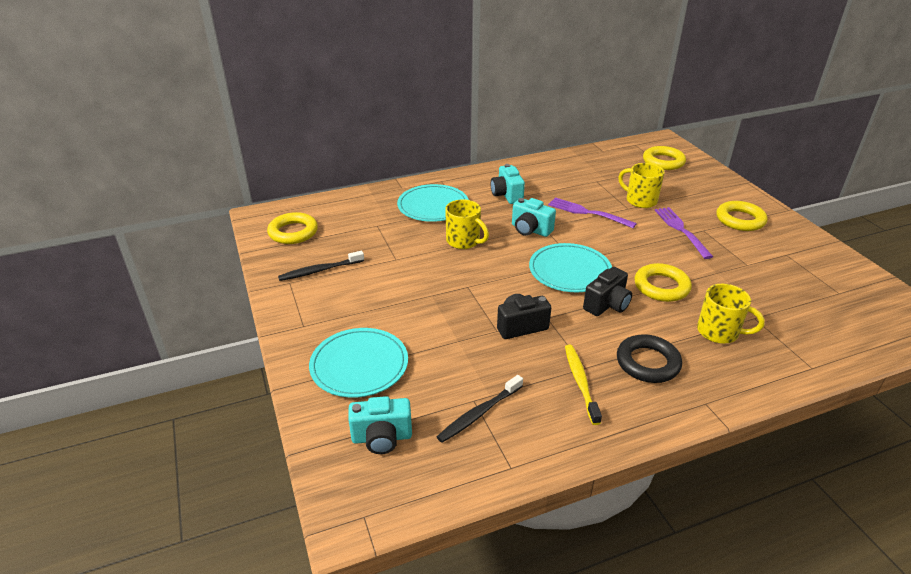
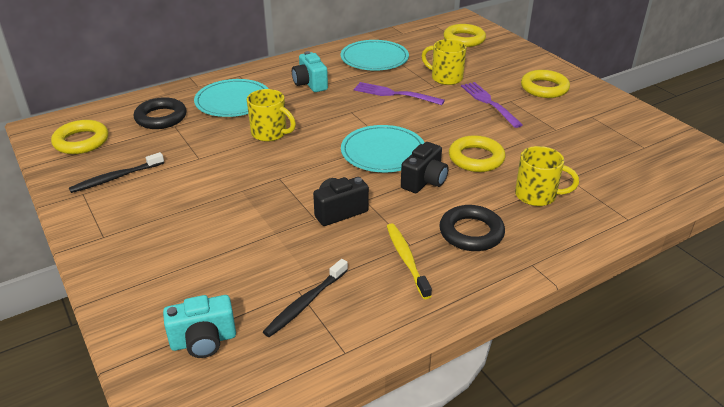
camera: 10 degrees left, 0 degrees up
(359, 365) = (170, 270): turquoise plate -> turquoise plate (374, 58)
(365, 216) = (161, 117): none -> black ring
(530, 230) = (338, 116): turquoise camera -> none

